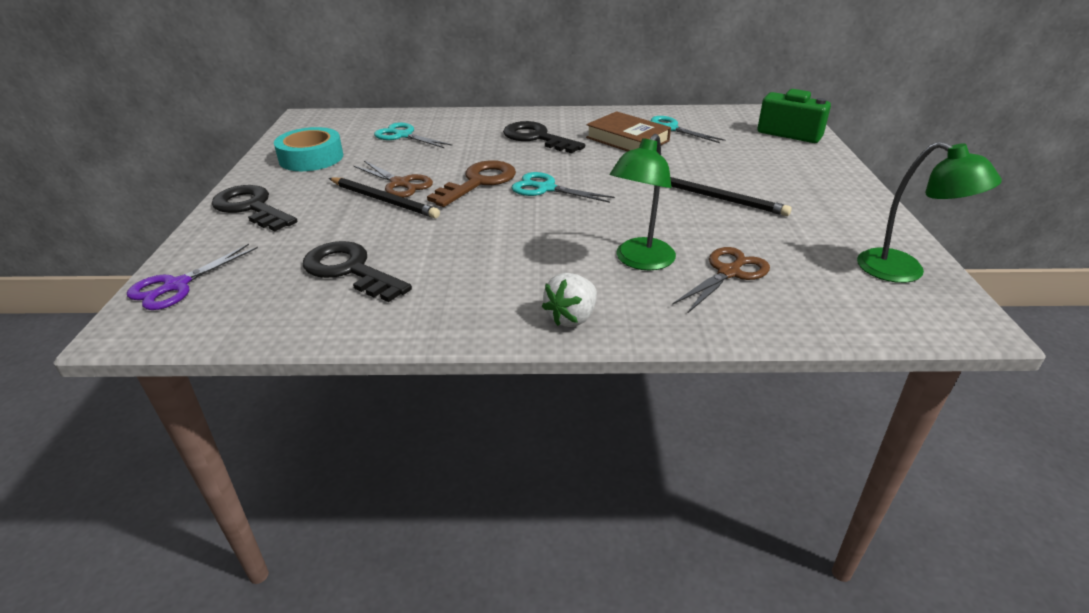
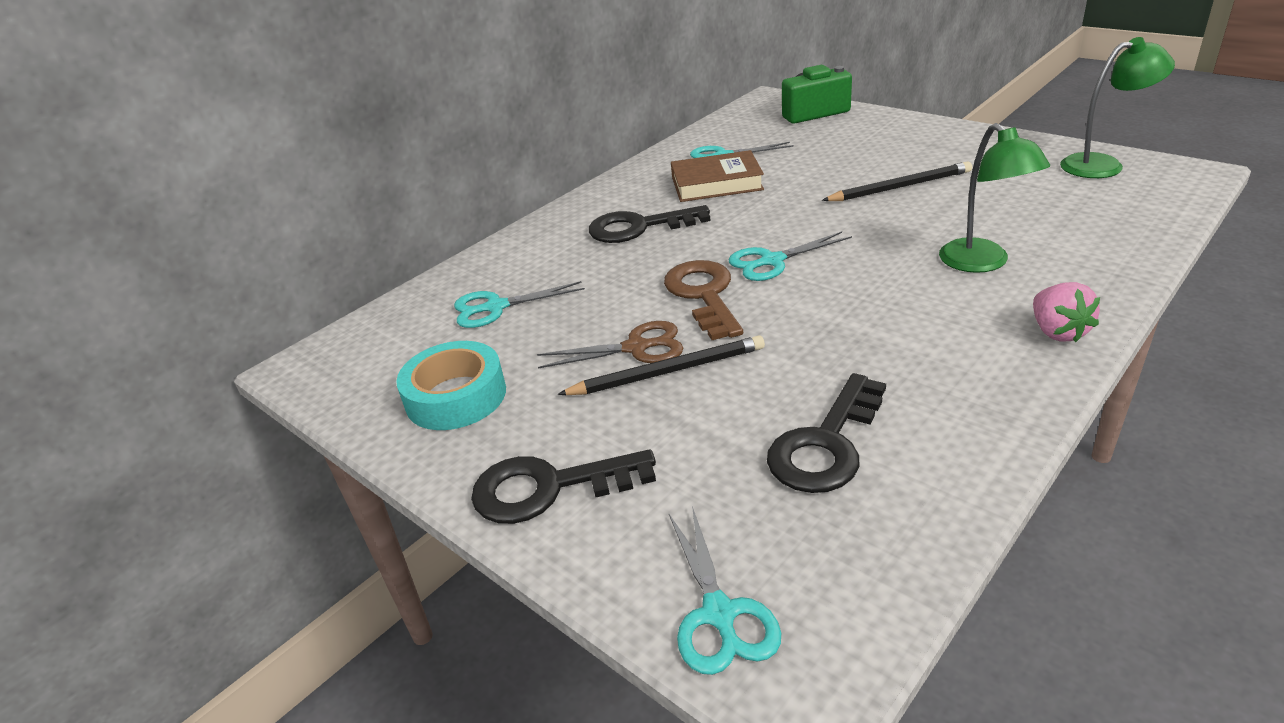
camera: 45 degrees left, 0 degrees up
(176, 286) = (719, 614): purple scissors -> turquoise scissors
(349, 270) = (826, 445): black key -> black key turned 45 degrees counterclockwise
(572, 317) = (1057, 332): white strawberry -> pink strawberry
(729, 272) = (1042, 231): brown scissors -> none

